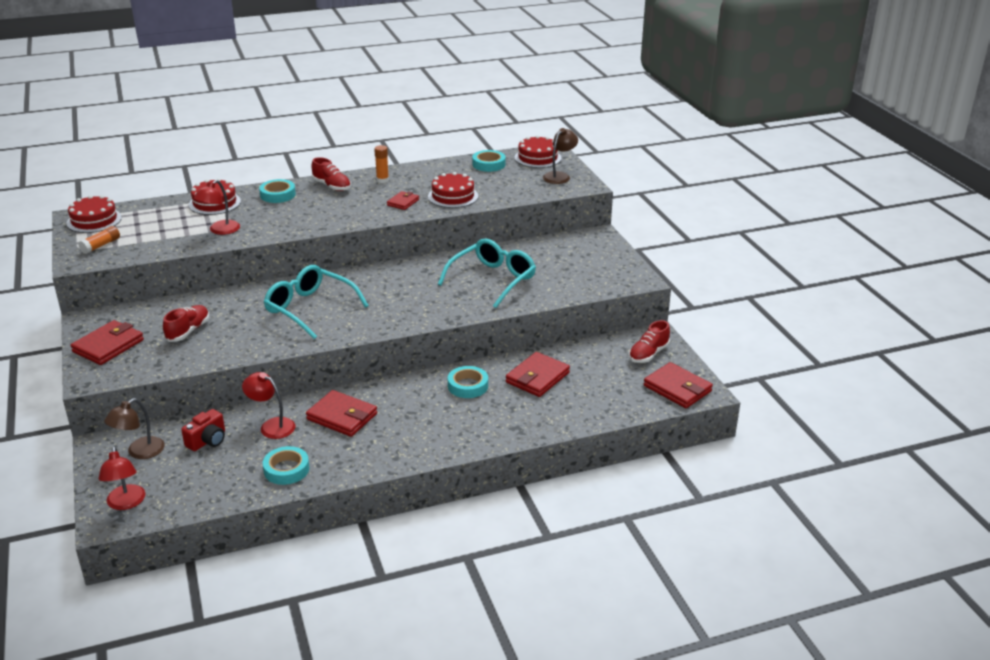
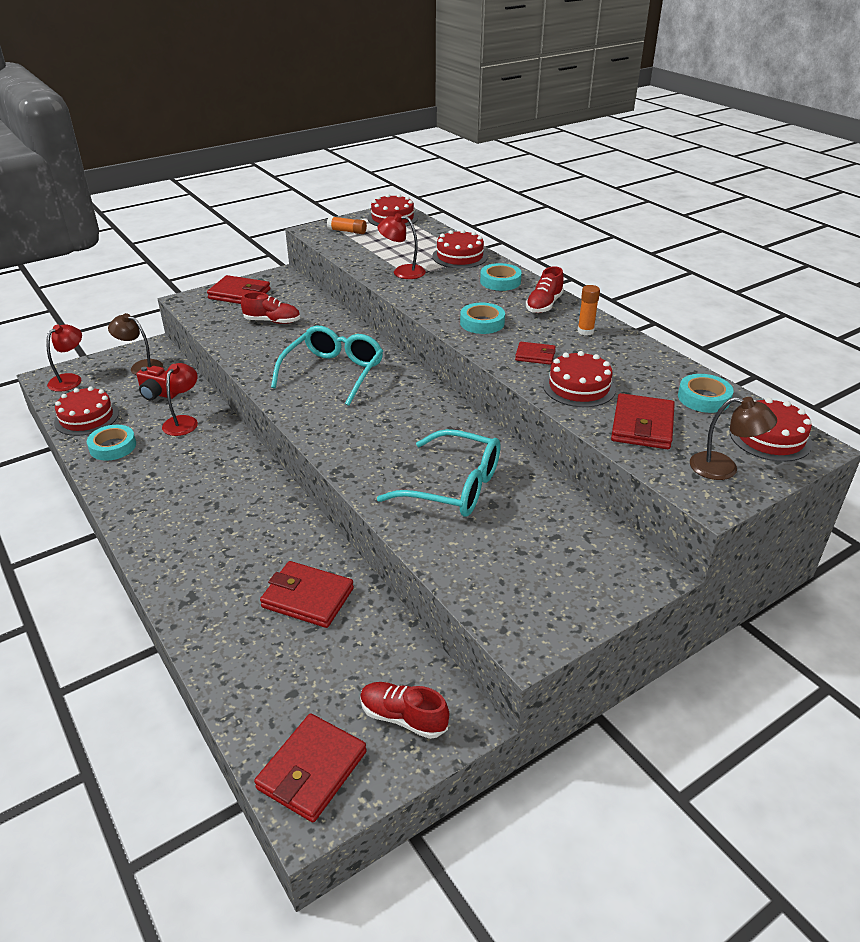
camera: 75 degrees right, 5 degrees up
(126, 503) = (70, 379): red lamp -> red lamp turned 150 degrees clockwise
(219, 488) = (86, 417): none -> red cake
(342, 417) = (202, 459): red wallet -> red wallet (642, 426)
(468, 386) = (276, 538): turquoise tape -> turquoise tape (482, 323)

